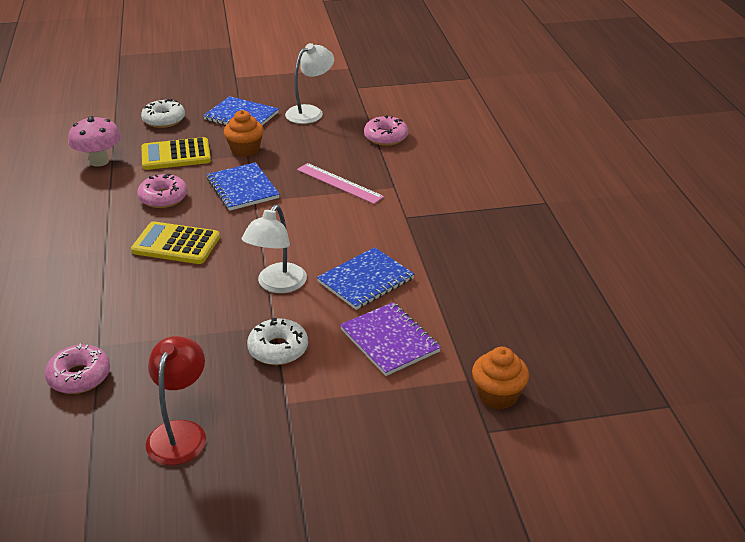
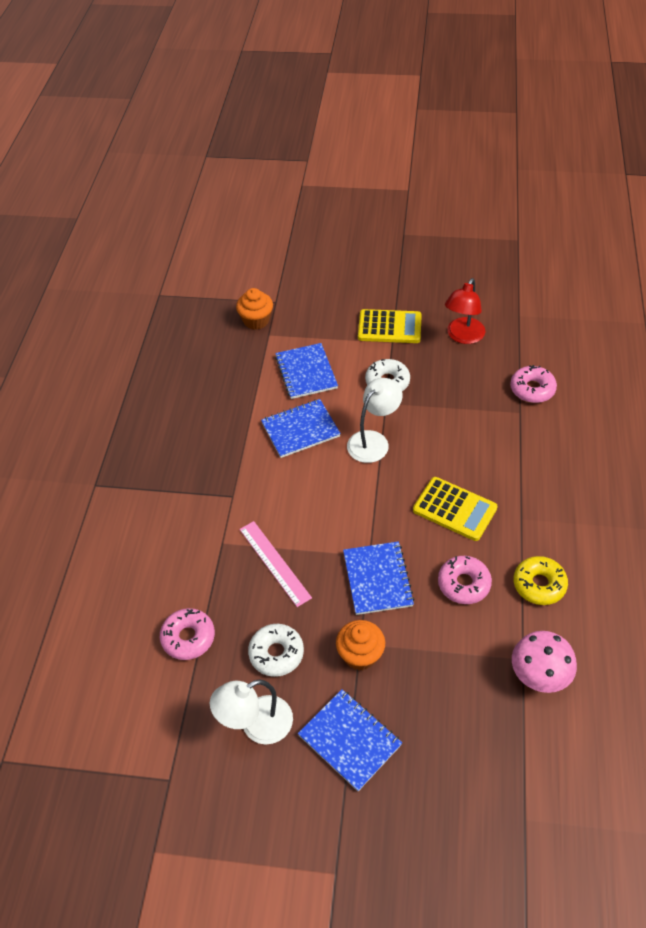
camera: 160 degrees left, 15 degrees up
(92, 208) = (539, 584): none -> yellow donut
(164, 120) = (455, 760): white donut -> white donut (276, 653)
(176, 155) = (445, 665): yellow calculator -> yellow calculator (389, 327)
(389, 340) = (306, 372): purple notebook -> blue notebook

